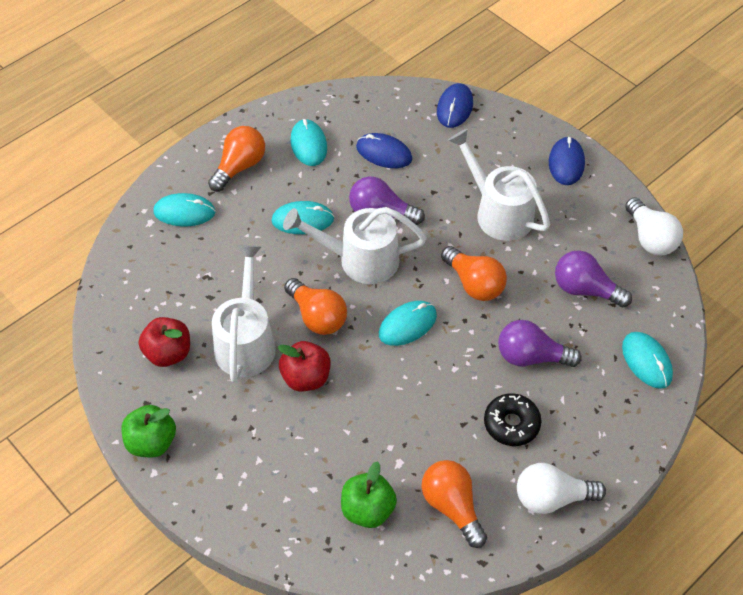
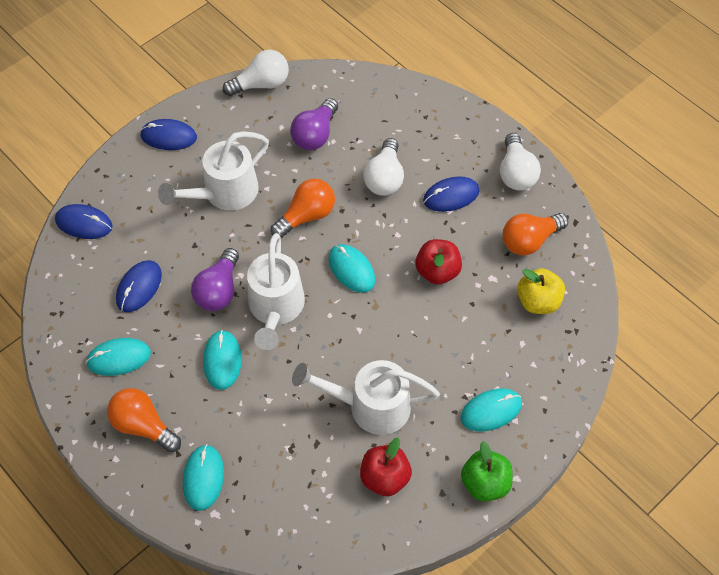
camera: 90 degrees left, 5 degrees up
(306, 378) = (410, 352): red apple -> red apple (437, 271)
(317, 316) = (341, 344): orange light bulb -> none
(368, 510) = (538, 301): green apple -> yellow apple
(511, 424) = (451, 196): black donut -> blue mouse
(531, 357) = (384, 178): purple light bulb -> white light bulb
(646, 361) = (388, 100): turquoise mouse -> turquoise mouse (491, 411)

